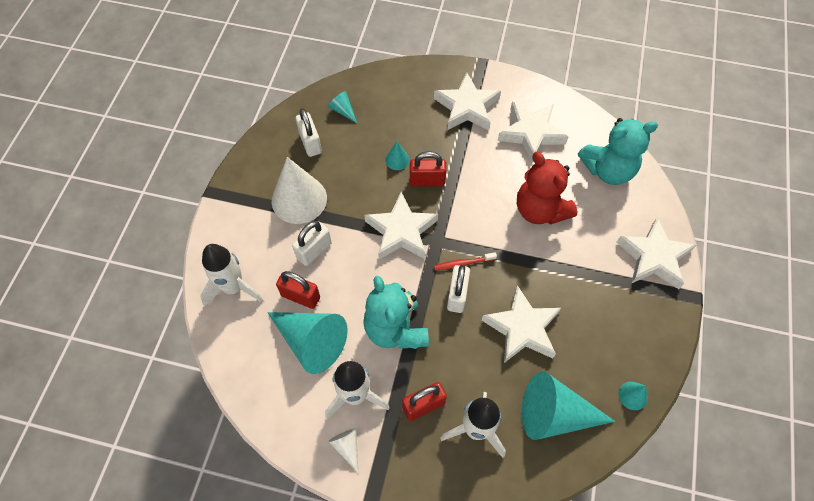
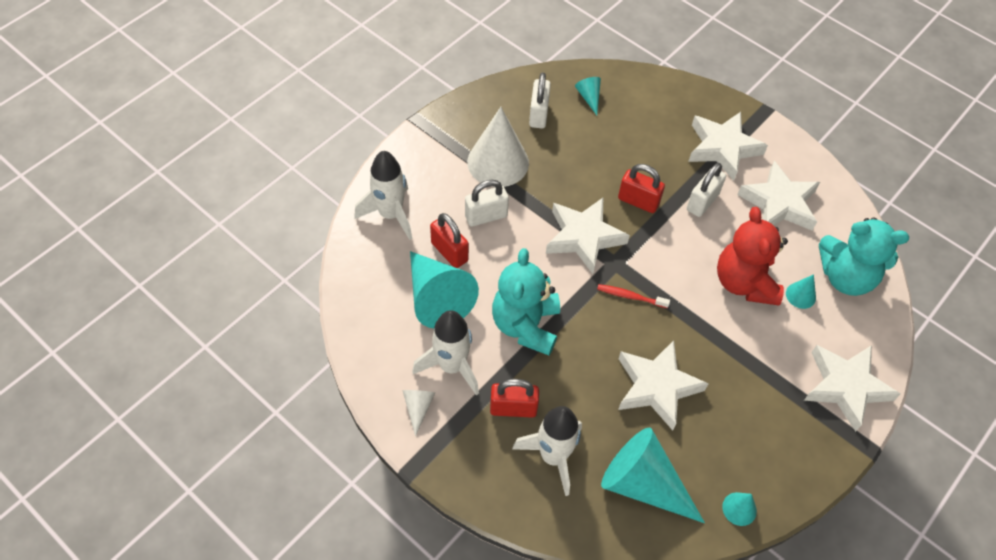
camera: 25 degrees right, 5 degrees down
(397, 160) = (618, 168): turquoise cone -> turquoise cone (800, 295)
(457, 295) = (606, 323): white padlock -> white padlock (702, 202)

